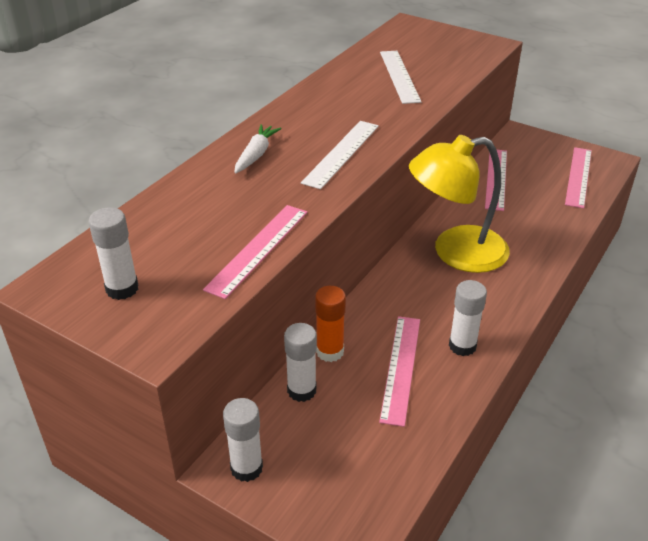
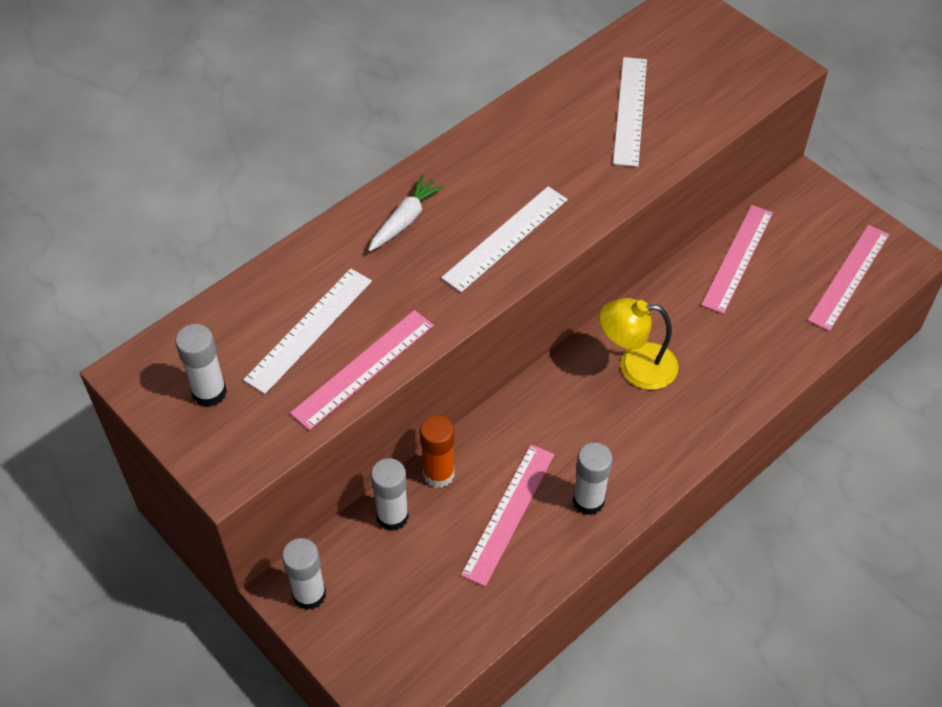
camera: 15 degrees right, 15 degrees up
(200, 232) = (309, 329): none -> white ruler
(455, 252) = (635, 366): yellow lamp -> yellow lamp, size x0.63

